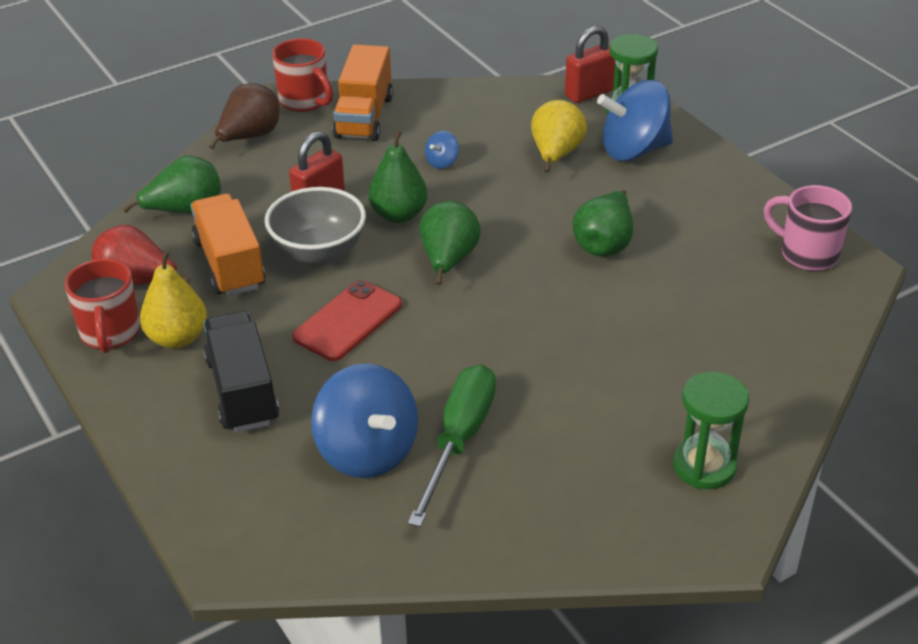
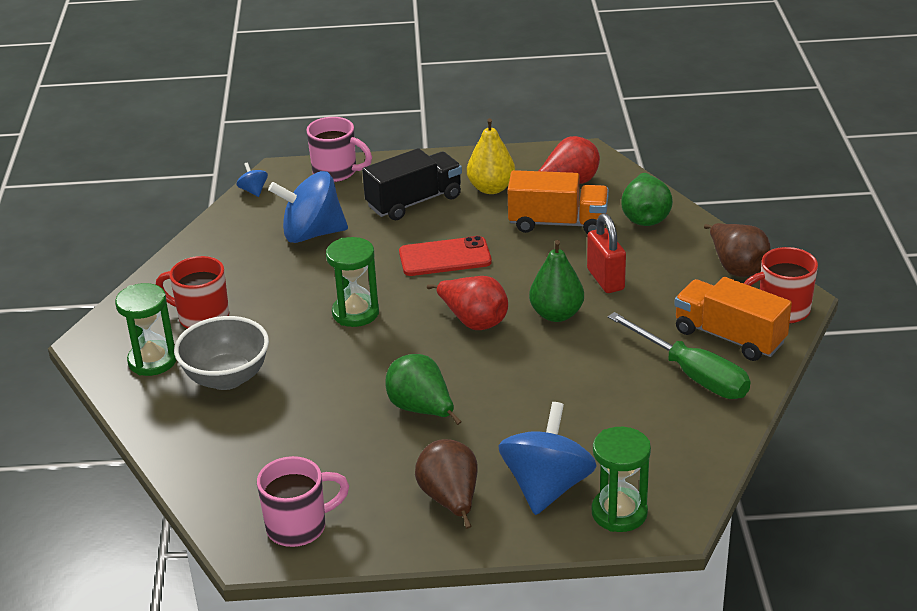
camera: 120 degrees right, 5 degrees down
(110, 334) = (519, 165): red mug -> red mug (201, 317)
(203, 497) = (336, 172): none -> pink mug
(242, 391) = (414, 202): black truck -> black truck turned 45 degrees counterclockwise
(318, 253) = (537, 264): grey bowl -> grey bowl (226, 378)
(348, 321) = (445, 257): red phone -> red phone turned 75 degrees counterclockwise
(442, 162) = (618, 360): blue spinning top -> blue spinning top (253, 191)
(448, 261) = (473, 321): green pear -> red pear
(459, 440) = (284, 270): green screwdriver -> green screwdriver (692, 374)
(496, 346) = (355, 313): none -> green hourglass
(556, 155) = (577, 432): yellow pear -> none
(589, 93) = (675, 498): red padlock -> none
(695, 189) = (450, 500): none -> brown pear

